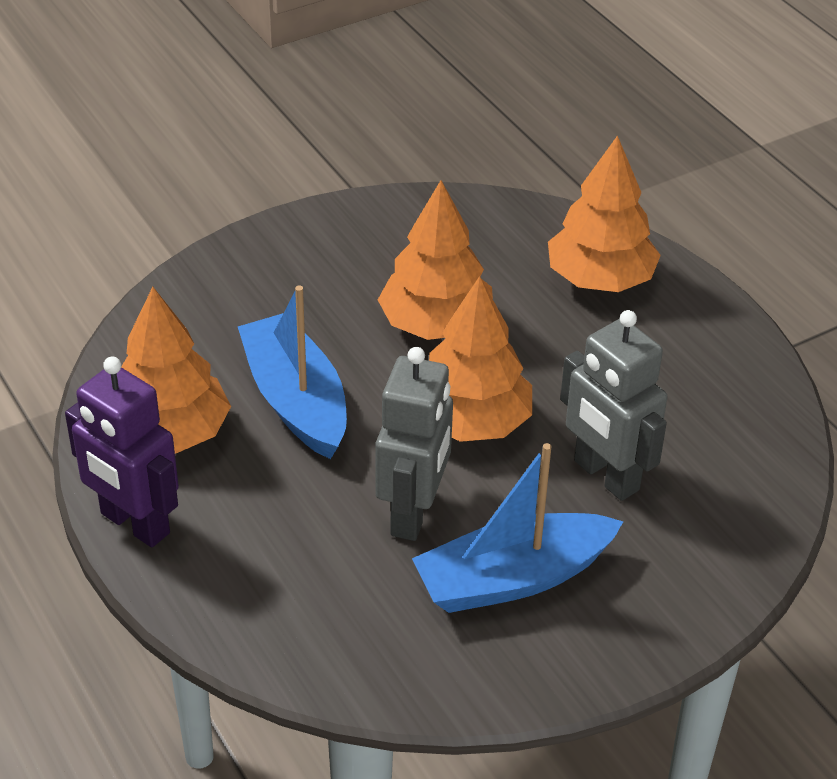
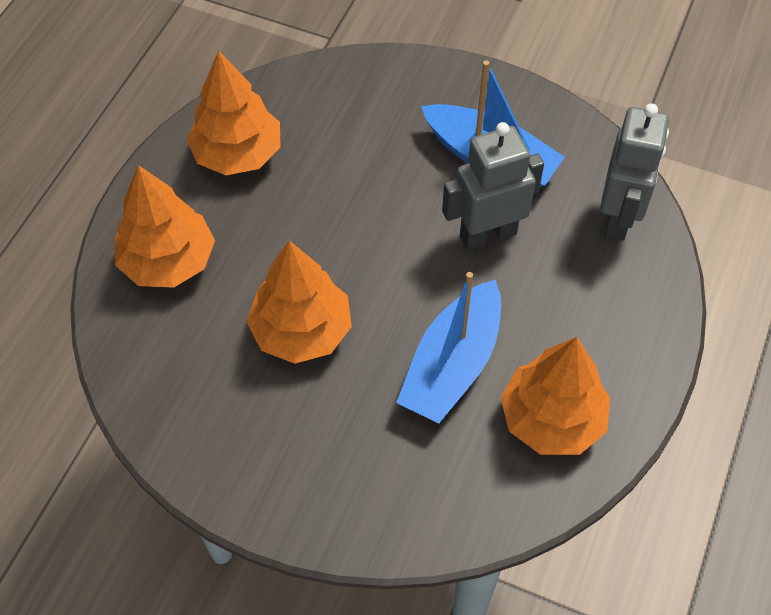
camera: 125 degrees left, 15 degrees up
(134, 524) = (642, 377): purple robot -> none
(471, 422) = (382, 252): orange tree -> orange tree (238, 154)
(605, 476) = (368, 159): grey robot -> grey robot (618, 218)

